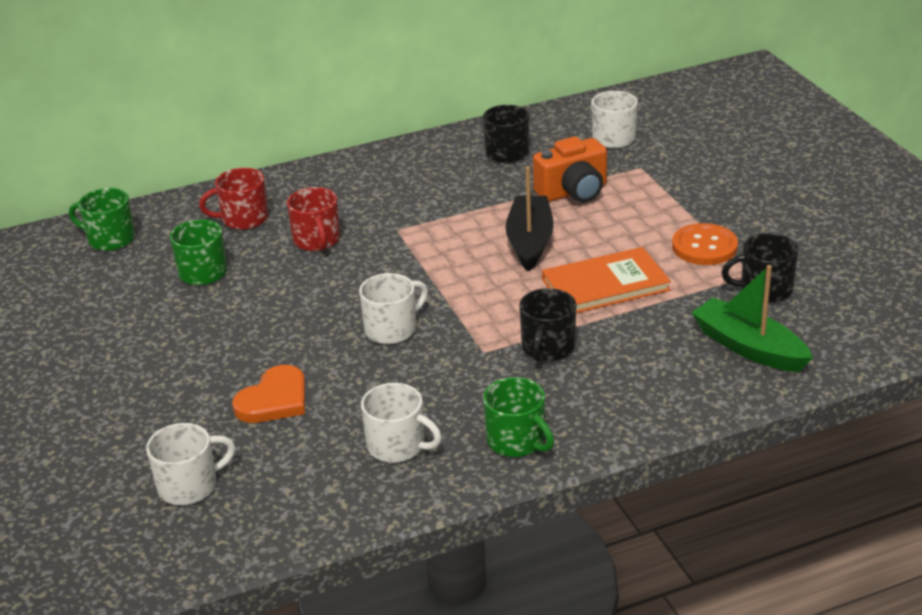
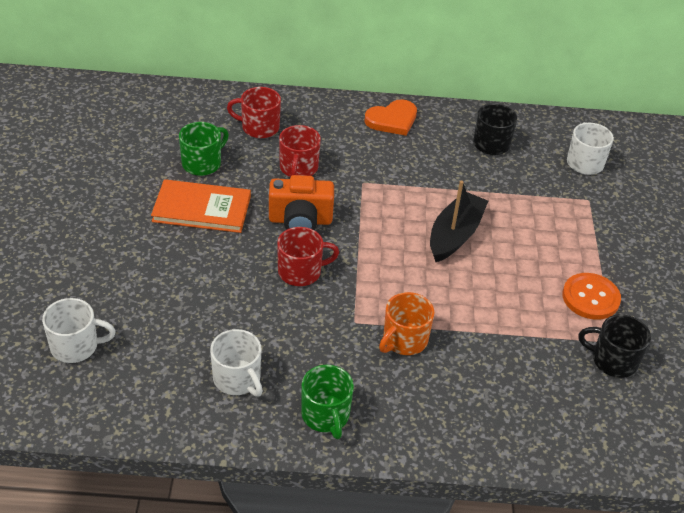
camera: 20 degrees right, 10 degrees up
(110, 239) = (158, 108): green mug -> none
(274, 399) = (179, 297): orange heart -> orange heart (392, 120)
(392, 329) = (301, 272): white mug -> red mug
(547, 348) = (404, 340): black mug -> orange mug
(573, 192) = (519, 202): orange camera -> orange camera (300, 220)
(605, 285) = (487, 300): orange book -> orange book (202, 209)
(749, 347) = (563, 411): green boat -> none

